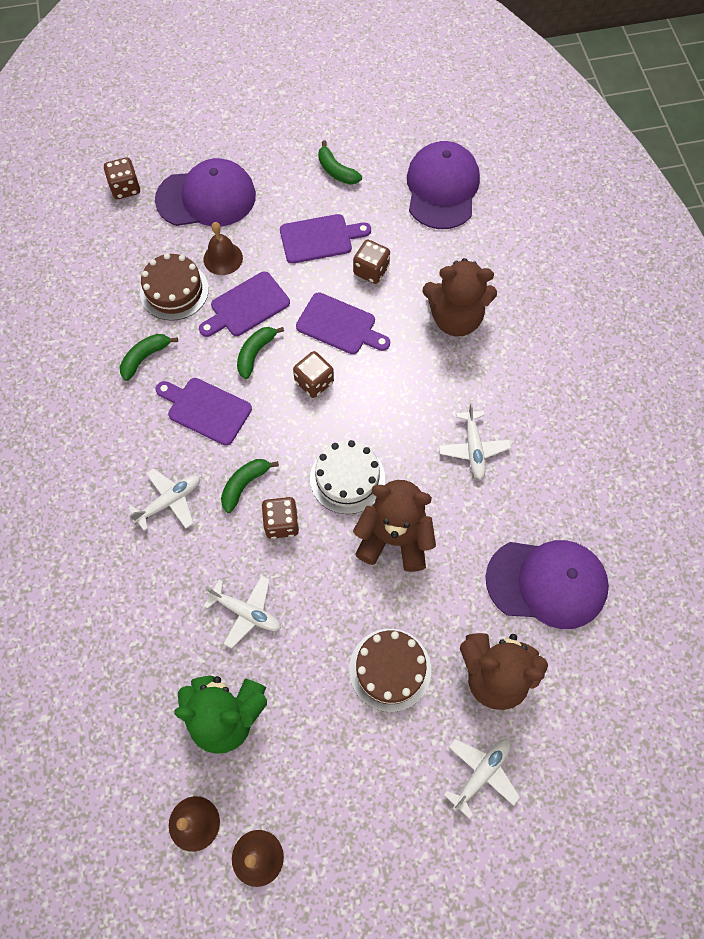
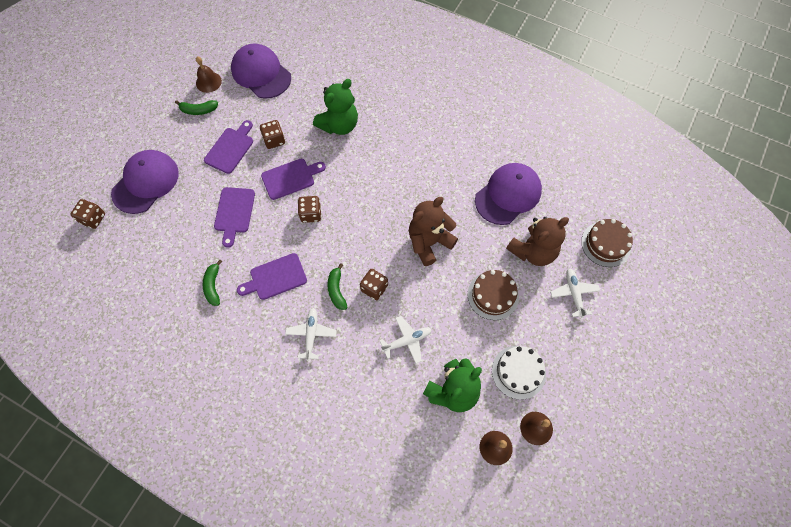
camera: 50 degrees left, 0 degrees up
(174, 291) = (187, 241): brown cake -> brown cake (606, 244)
(223, 258) = (193, 202): brown bell -> brown bell (208, 82)
(255, 354) = (267, 229): green banana -> none
(347, 478) = (378, 239): white cake -> white cake (518, 372)
(455, 318) = (339, 125): brown teddy bear -> green teddy bear
(473, 448) = (415, 172): white plane -> none

